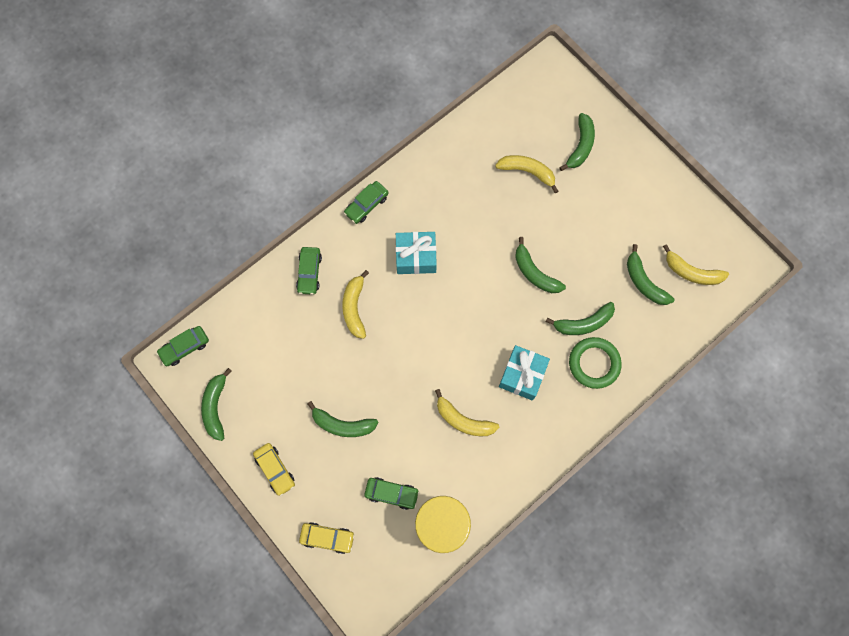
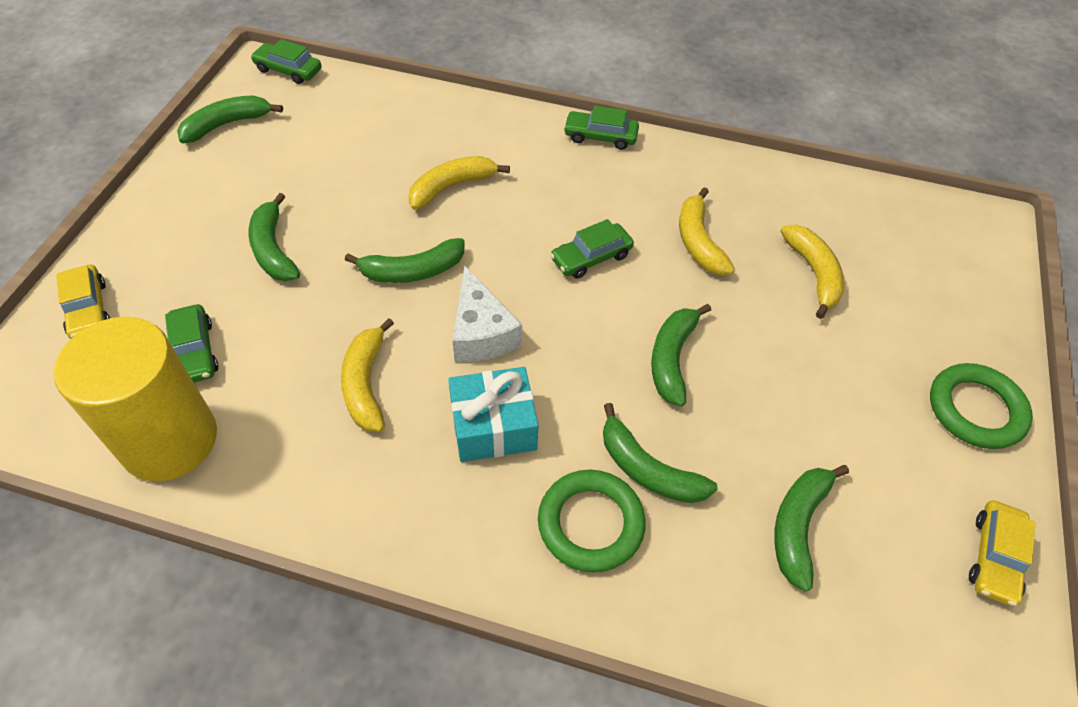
camera: 55 degrees right, 20 degrees down
(275, 470) = (168, 212): yellow car -> yellow car (994, 557)
(309, 273) = (465, 127): green car -> green car (591, 257)
(416, 257) = (574, 214): turquoise gift -> none
(465, 350) = (481, 332): none -> white cheese
(580, 146) = (921, 317): green banana -> green banana (412, 271)
(638, 166) = (975, 410): none -> green ring
(691, 272) = (889, 599): yellow banana -> yellow banana (698, 241)

